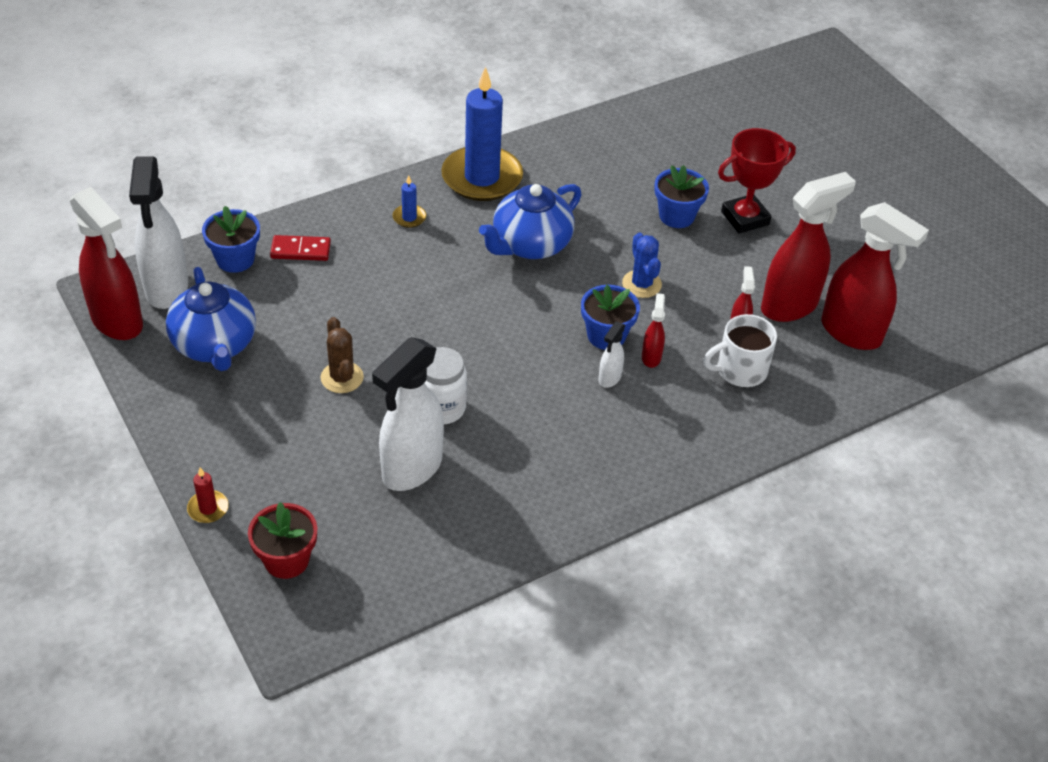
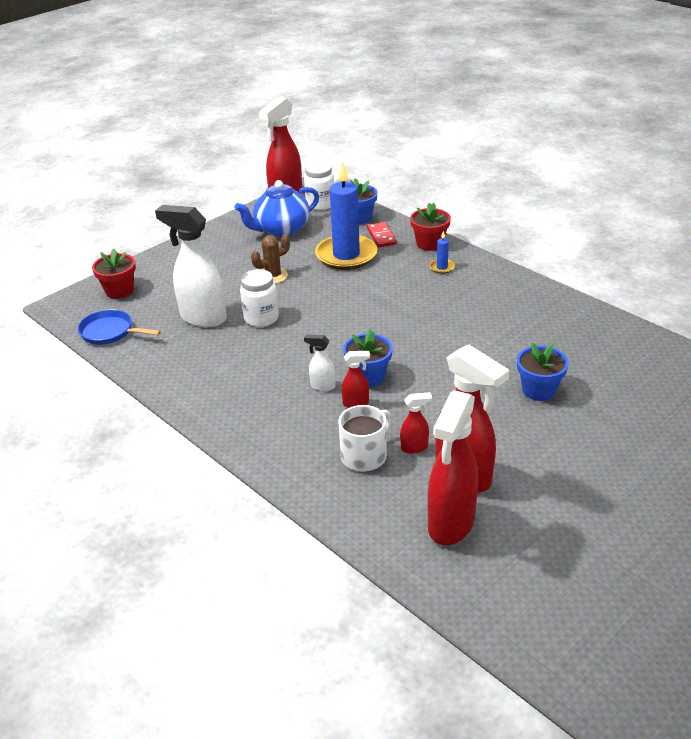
camera: 80 degrees right, 10 degrees down
(166, 289) = (320, 204): white spray bottle -> white jar
(208, 508) = (152, 258): red candle -> none
(346, 212) = (429, 244): none -> red flower pot
(398, 580) = (110, 332): none -> blue pan
(482, 177) = (509, 287): blue candle -> blue candle (346, 255)
(530, 245) = (448, 323): blue teapot -> none
(641, 284) = (439, 385): blue cactus -> none
(740, 370) = (365, 456): white mug -> white mug turned 75 degrees clockwise
(745, 218) = (567, 431): red trophy -> none

